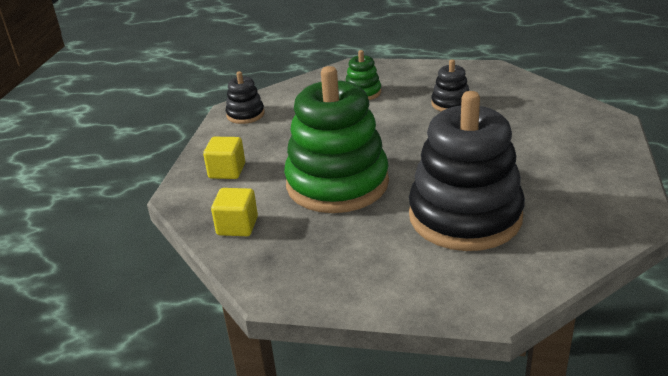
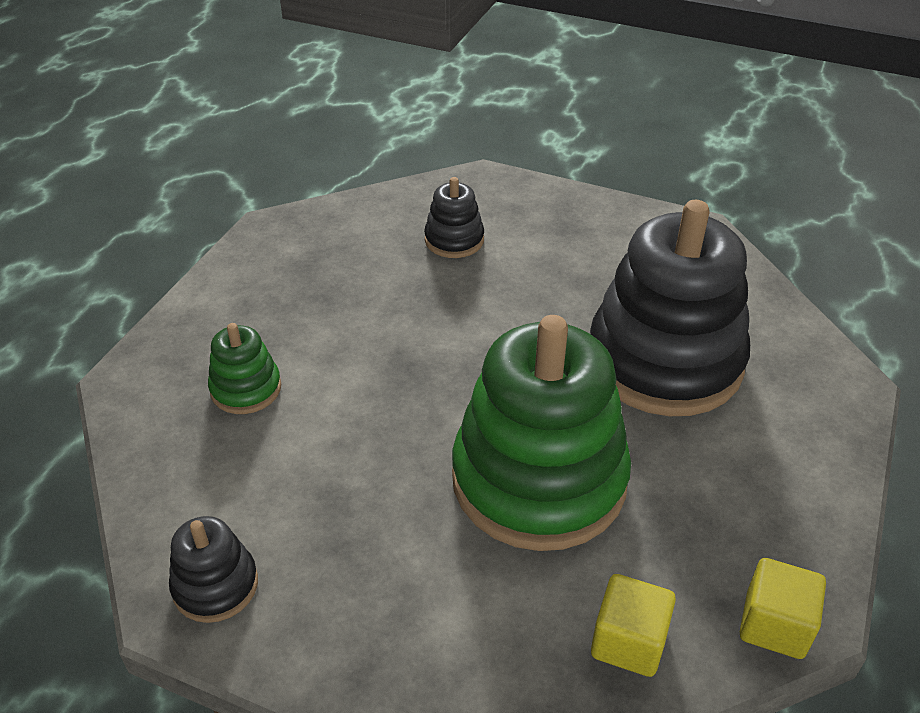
camera: 80 degrees left, 10 degrees up
(227, 171) = (434, 642): yellow cube -> yellow cube (774, 625)
(450, 104) = (355, 297): black stacking toy -> black stacking toy (454, 240)

